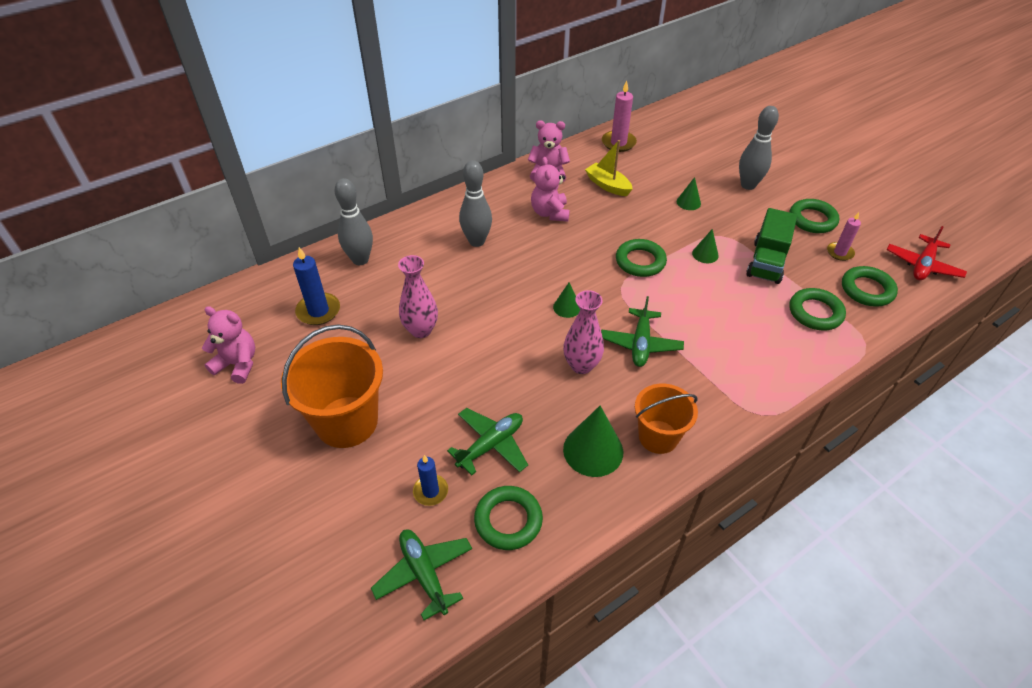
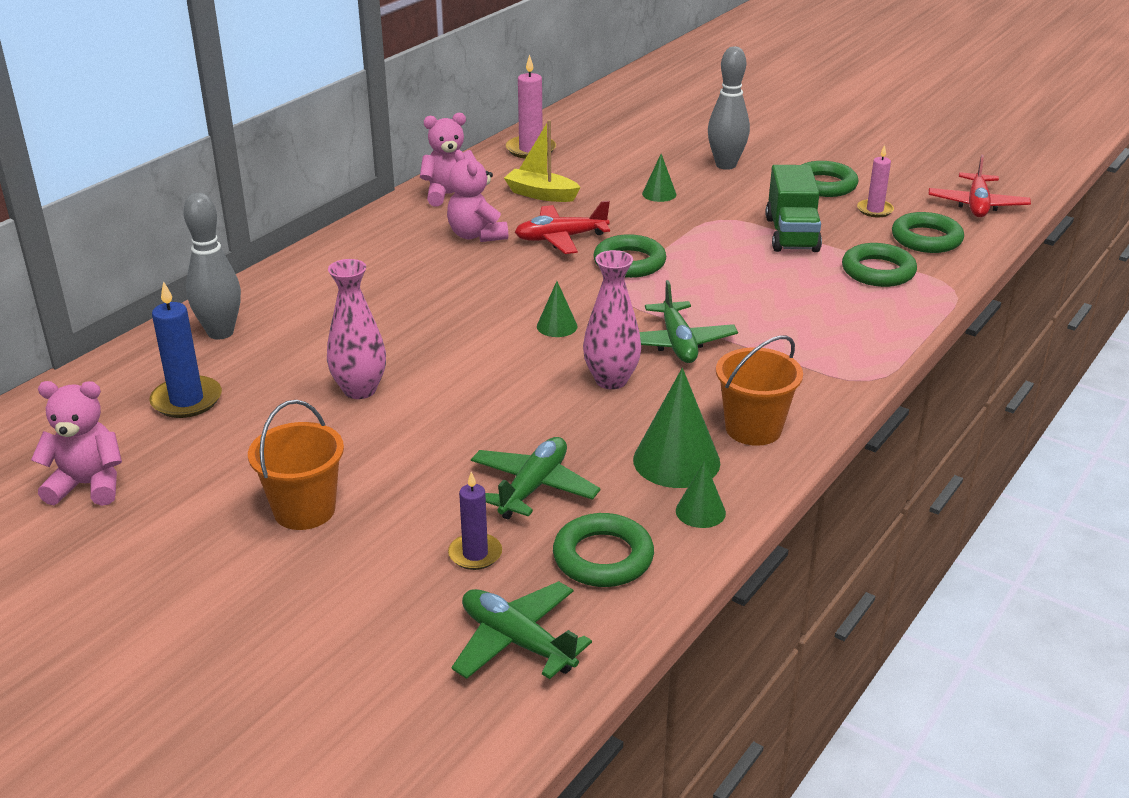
camera: 20 degrees left, 15 degrees down
(347, 422) = (304, 510): orange bucket -> orange bucket, size x0.63
(430, 491) = (475, 554): blue candle -> purple candle
(476, 241) = (388, 282): grey bowling pin -> none
(603, 228) = (560, 238): none -> red plane
(705, 254) = (710, 240): green cone -> green cone (700, 511)

